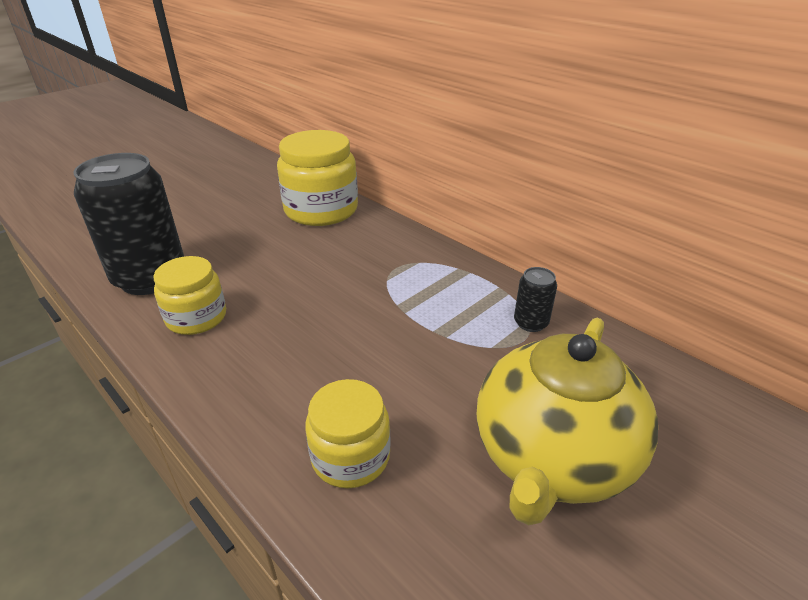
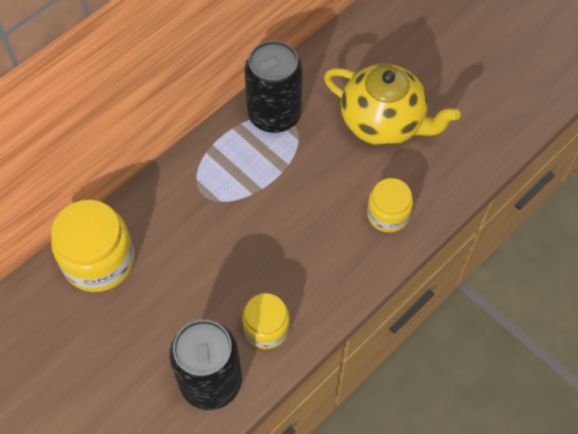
camera: 90 degrees left, 25 degrees up
(530, 323) = (274, 115): black can -> black can, size x2.29

